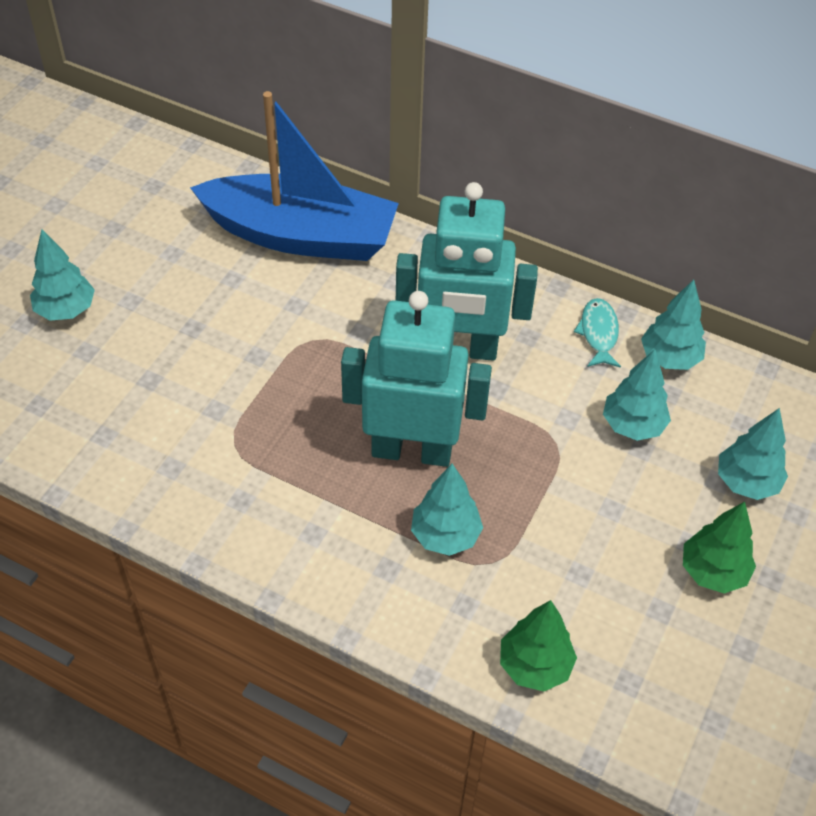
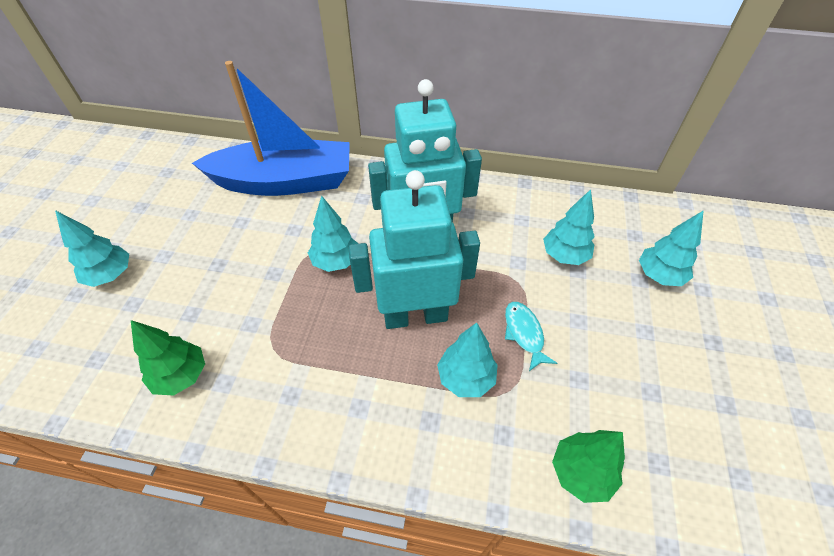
camera: 15 degrees left, 0 degrees up
(598, 333) = (513, 199): turquoise fish -> turquoise fish (524, 333)
(669, 358) = (566, 204): turquoise tree -> turquoise tree (335, 261)
(713, 572) = (672, 349): green tree -> green tree (181, 376)

